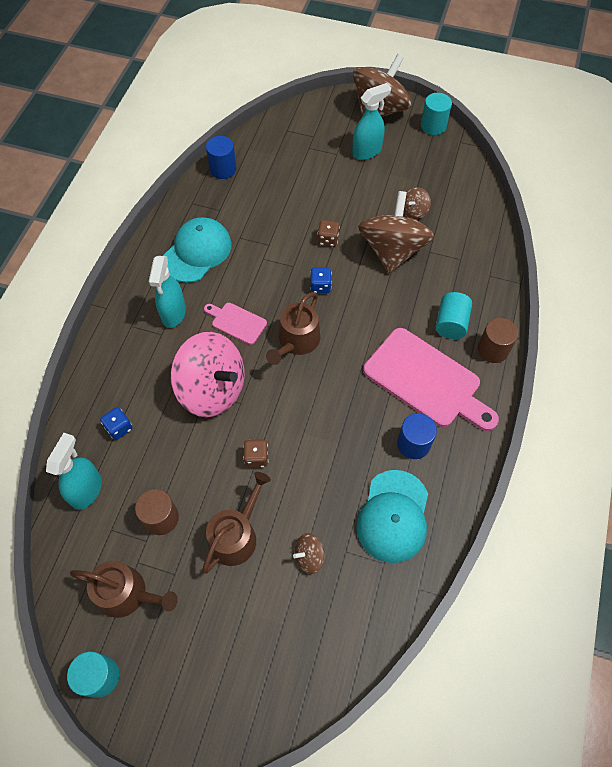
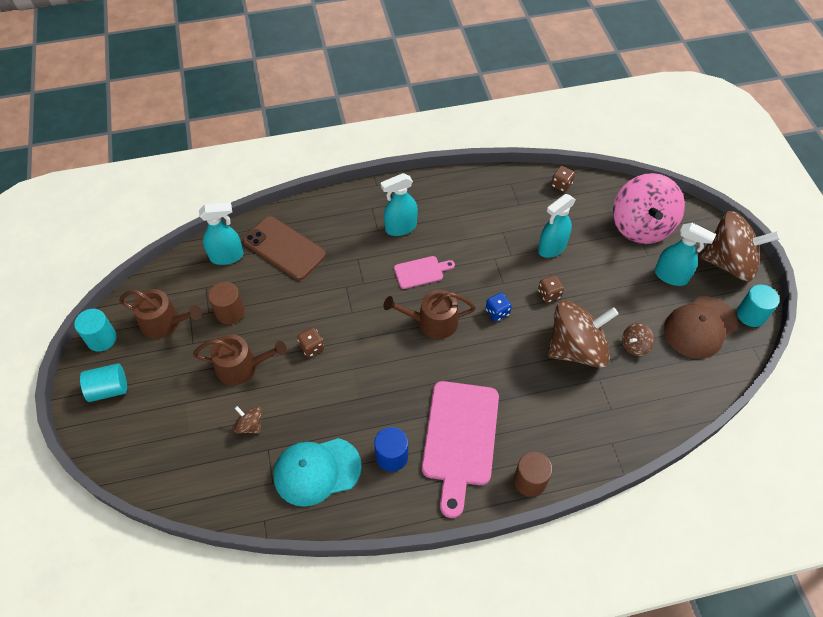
camera: 60 degrees right, 5 degrees down
(119, 428) = (284, 248): blue dice -> brown phone
(127, 593) = (165, 322): brown watering can -> brown watering can turned 60 degrees counterclockwise
(197, 252) = (467, 212): turquoise cap -> none
(212, 389) = (351, 288): pink spinning top -> pink spinning top (641, 226)
(223, 169) = (561, 185): blue cylinder -> brown dice
(236, 322) = (421, 272): pink cutting board -> pink cutting board turned 75 degrees clockwise
(283, 212) = (551, 248): none -> turquoise spray bottle
(414, 211) = (634, 345): brown spinning top -> brown spinning top turned 45 degrees counterclockwise
(424, 162) = (700, 327): none -> brown cap
(451, 323) = (533, 432): turquoise cylinder -> turquoise cylinder (109, 389)

